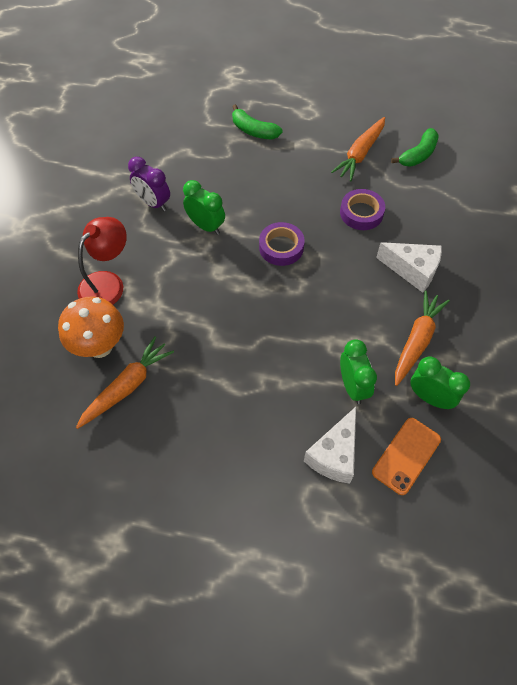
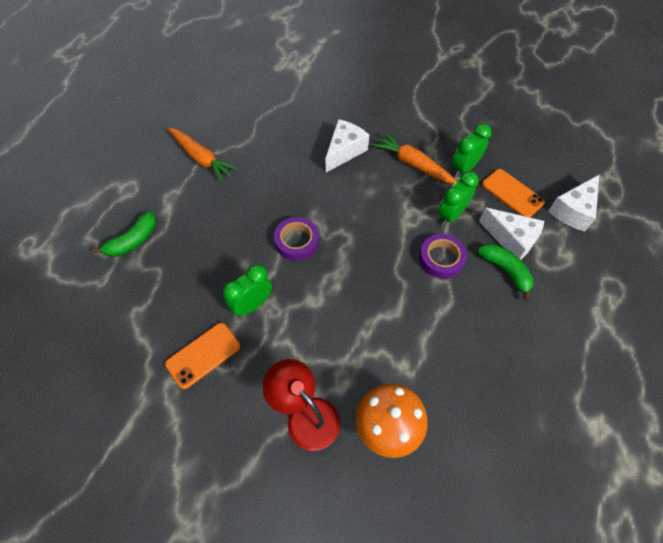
camera: 80 degrees left, 0 degrees up
(127, 386) = (438, 402): orange carrot -> none
(153, 203) = (203, 355): purple clock -> orange phone
(353, 386) = (451, 215): green clock -> green clock turned 45 degrees counterclockwise
(361, 213) = (273, 172): purple tape -> purple tape (441, 259)
(400, 534) = (573, 211): none -> white cheese
(418, 155) = (219, 118): green banana -> green banana (505, 271)

